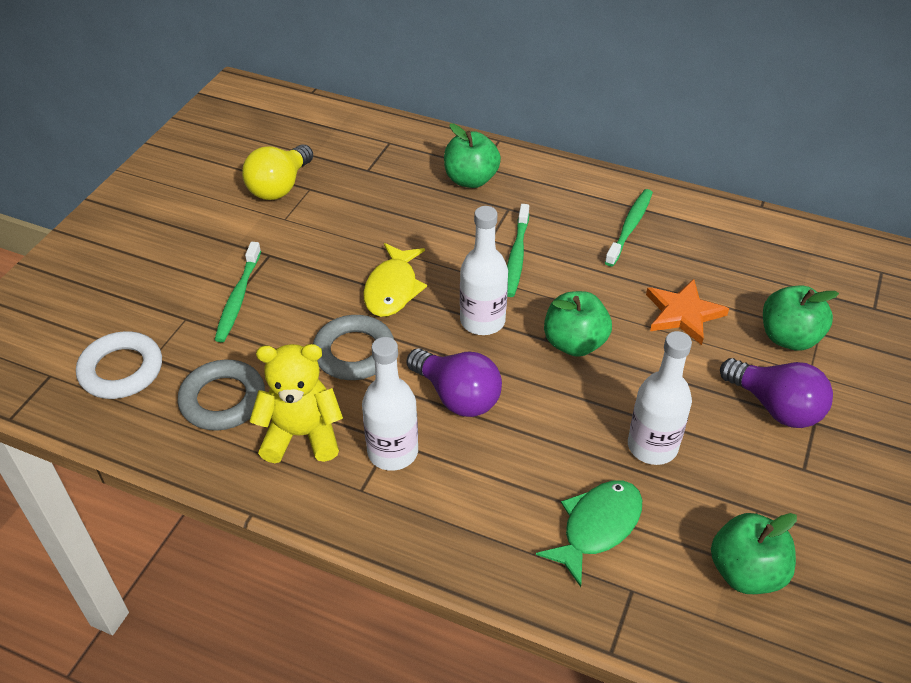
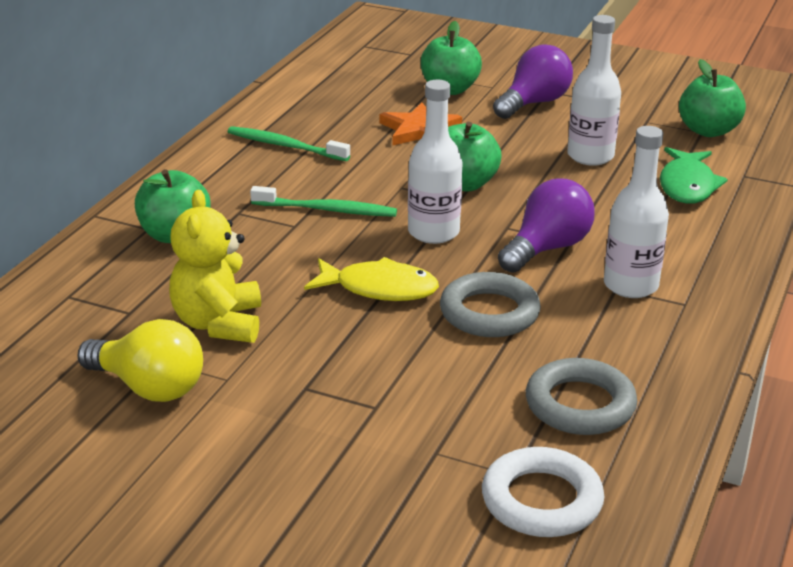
camera: 90 degrees left, 15 degrees down
(238, 298) = (394, 407): green toothbrush -> none
(302, 435) = (622, 343): yellow teddy bear -> yellow teddy bear (218, 324)
(597, 527) = (687, 185): green fish -> green fish turned 120 degrees counterclockwise

